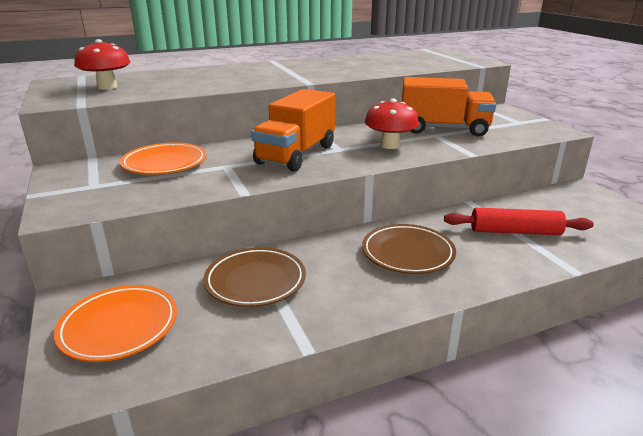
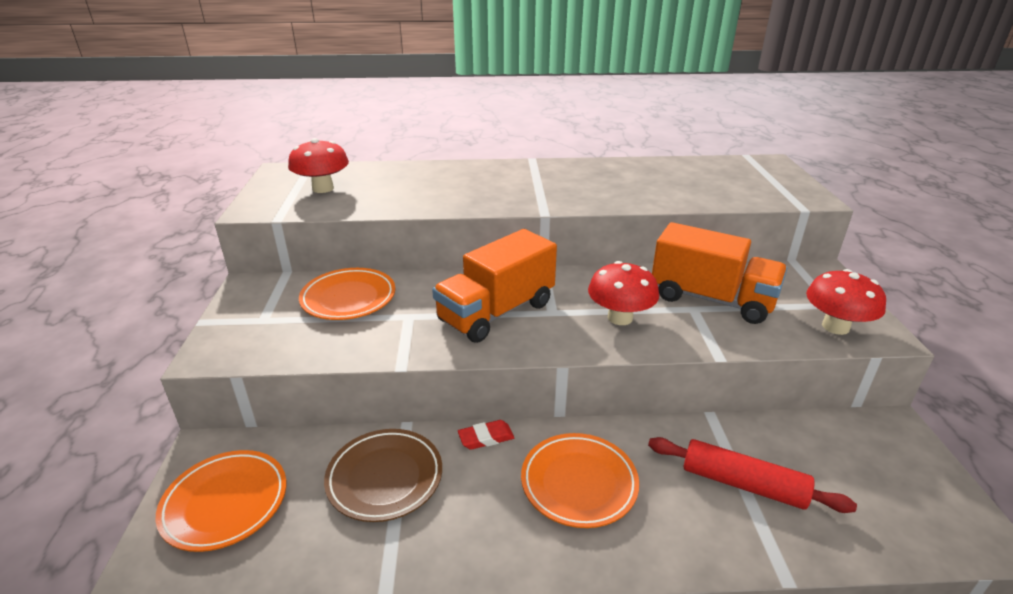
camera: 20 degrees right, 5 degrees up
(321, 243) = (486, 438): none -> red eraser
(407, 253) = (579, 483): brown plate -> orange plate
(529, 131) = (835, 327): none -> red mushroom

